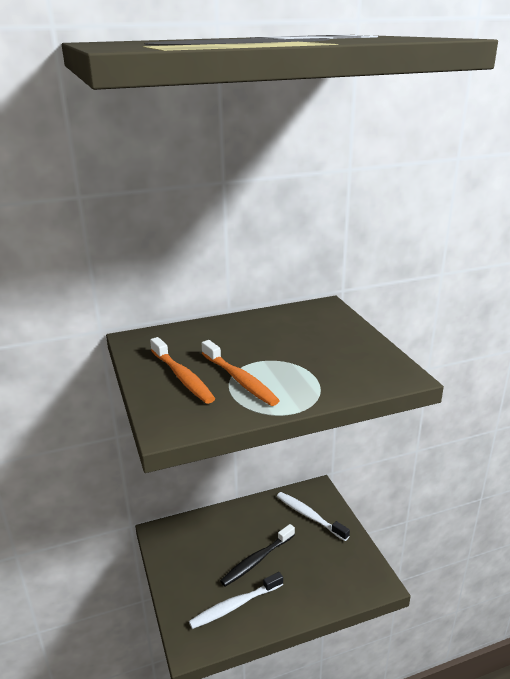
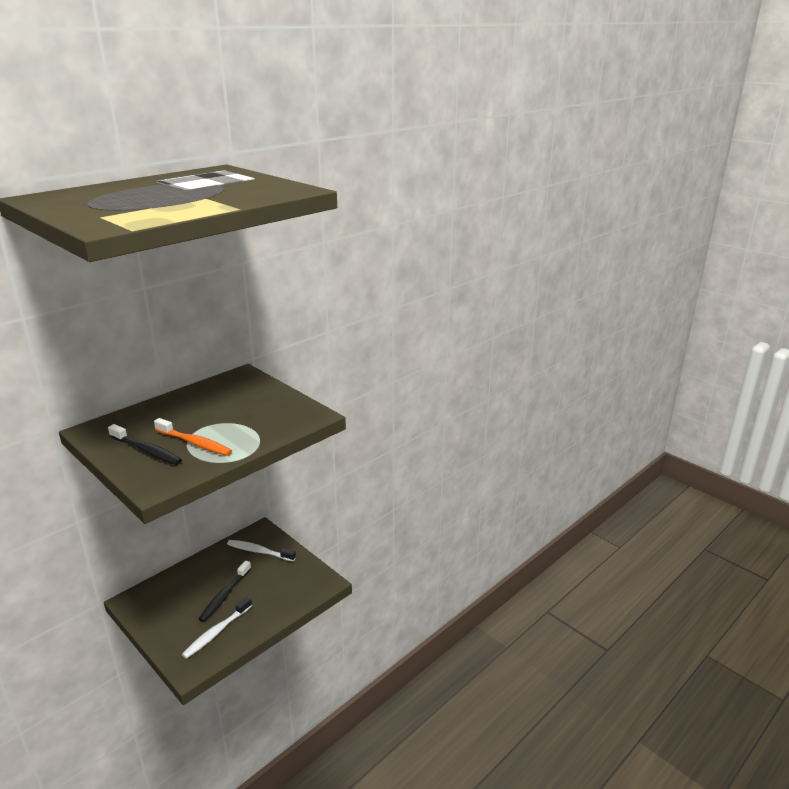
camera: 25 degrees left, 0 degrees up
(182, 377) = (147, 451): orange toothbrush -> black toothbrush

